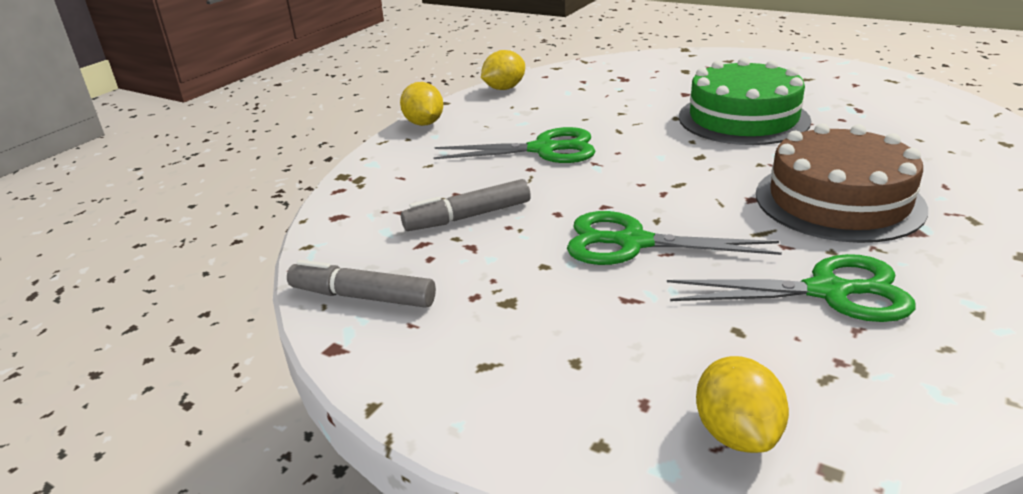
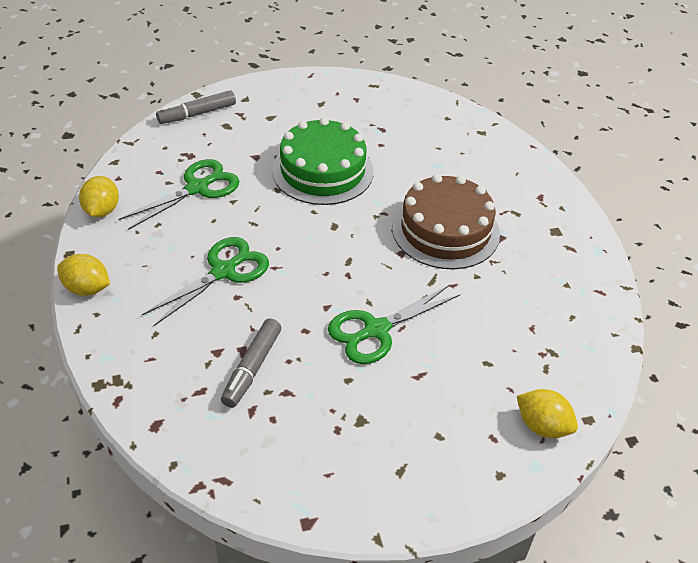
camera: 50 degrees left, 15 degrees up
(362, 296) = (272, 476): grey marker -> grey marker (197, 114)
(828, 292) = (500, 309): green scissors -> green scissors (197, 188)

